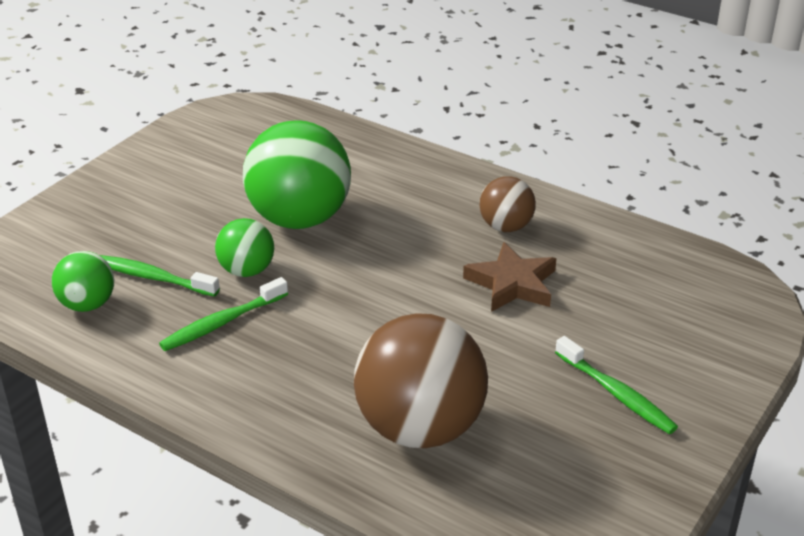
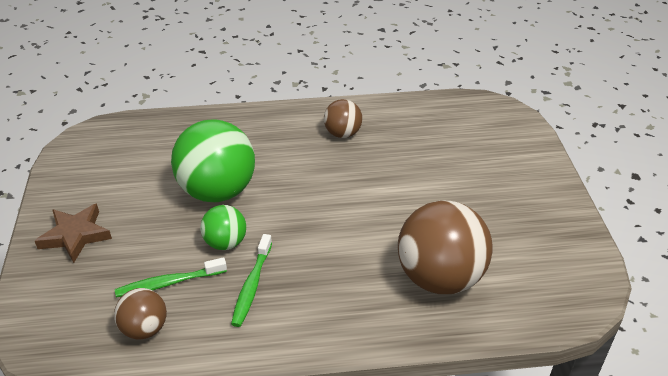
camera: 40 degrees left, 5 degrees up
(88, 304) = (145, 328): green ball -> brown ball
(512, 284) = (385, 165): brown star -> brown star (75, 235)
(616, 394) = (506, 197): green toothbrush -> none

